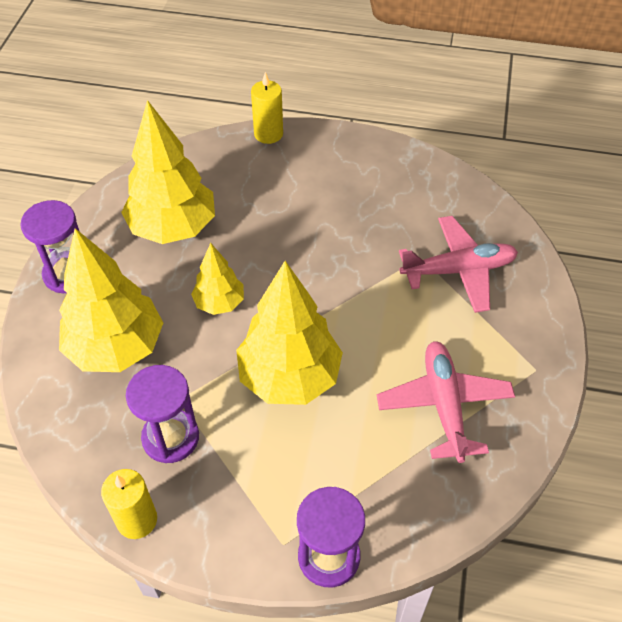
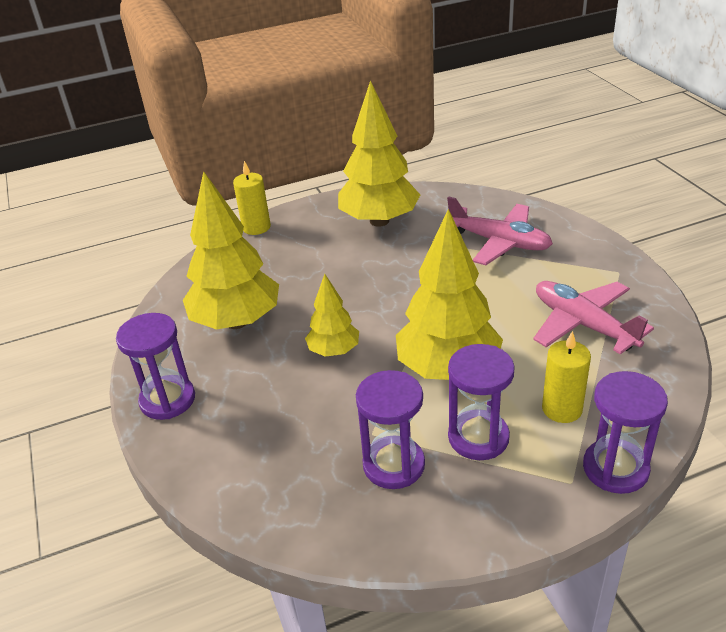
camera: 30 degrees left, 15 degrees down
(116, 347) = (272, 428): yellow tree -> yellow tree (379, 221)
(137, 520) = (430, 543): yellow candle -> yellow candle (562, 409)
(253, 456) = (478, 437): none -> purple hourglass
(458, 270) = (499, 242): pink plane -> pink plane turned 75 degrees clockwise

